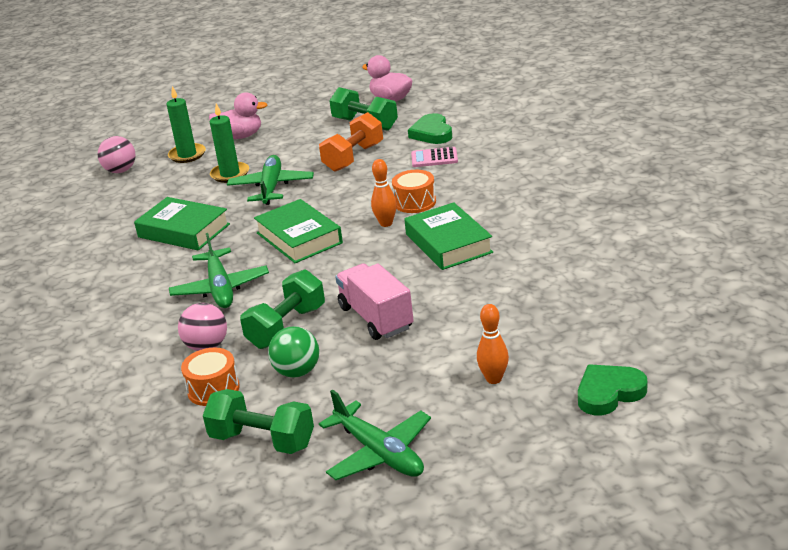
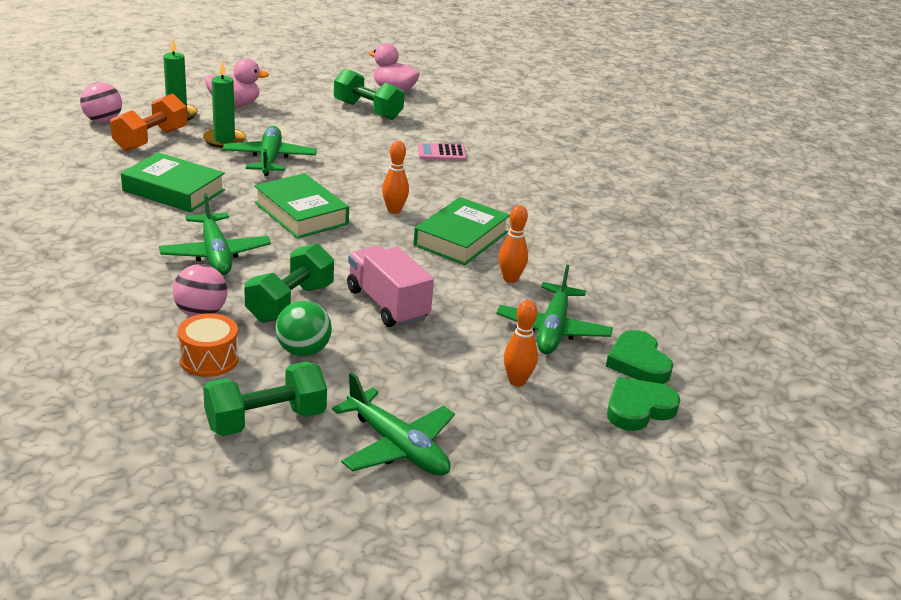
camera: 10 degrees left, 0 degrees up
(262, 441) = (266, 420): green dumbbell -> green dumbbell turned 45 degrees counterclockwise
(353, 158) = (357, 141): orange dumbbell -> orange dumbbell (151, 140)
(415, 202) = (423, 193): orange drum -> none
(432, 133) = (438, 129): green heart -> green heart (638, 362)
(448, 243) = (461, 238): green book -> green book turned 60 degrees clockwise
(493, 278) = (510, 279): none -> orange bowling pin
(531, 324) = (553, 329): none -> green plane

